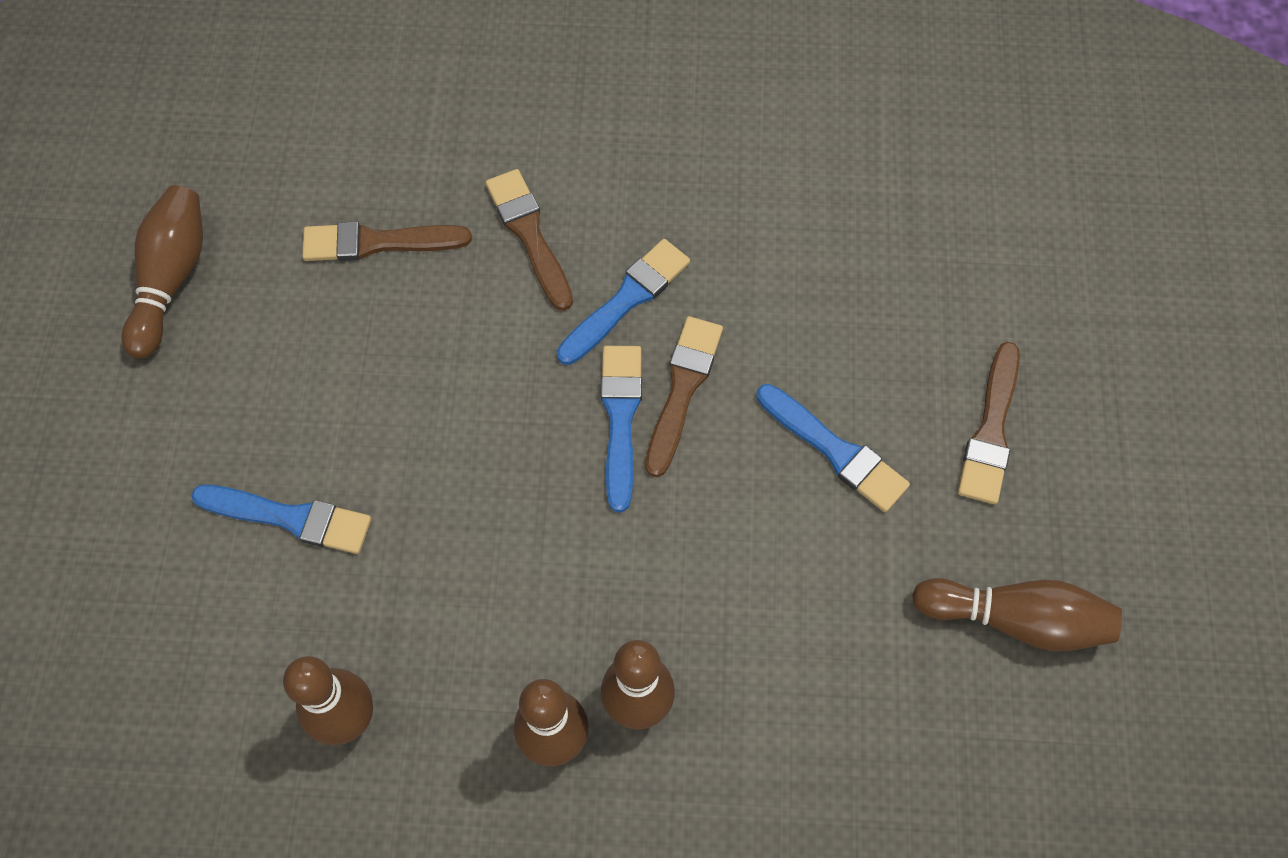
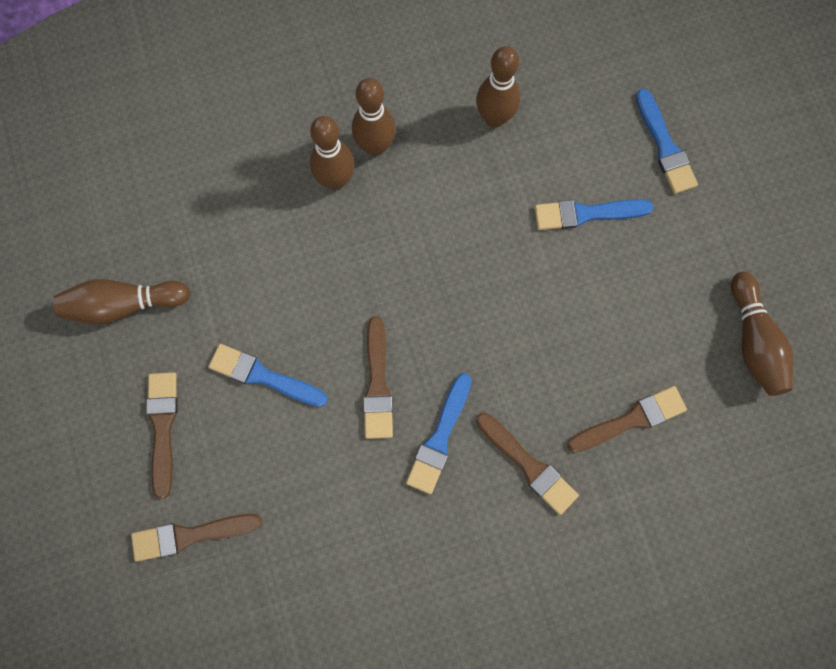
camera: 160 degrees right, 10 degrees up
(620, 418) = (410, 349): blue brush -> blue brush (664, 146)
(981, 293) = (190, 535): none -> brown brush

